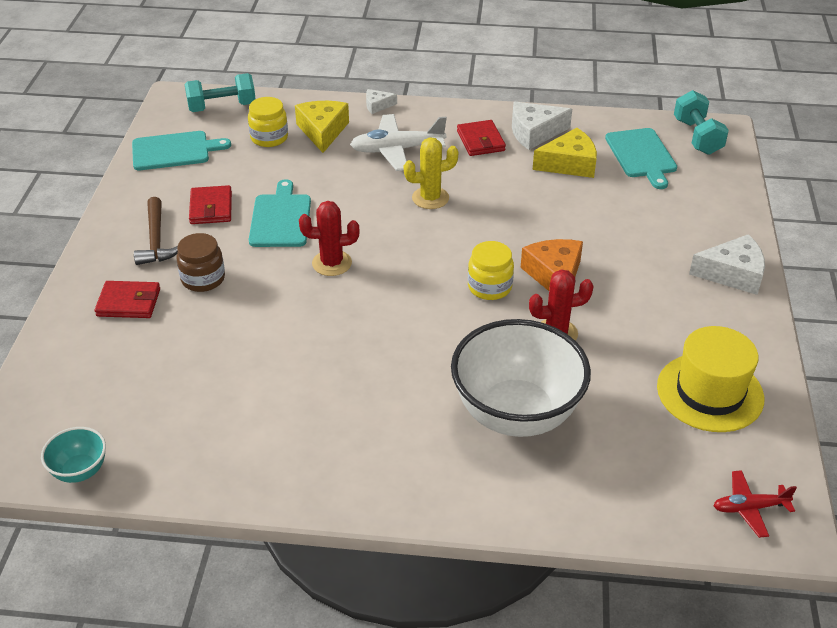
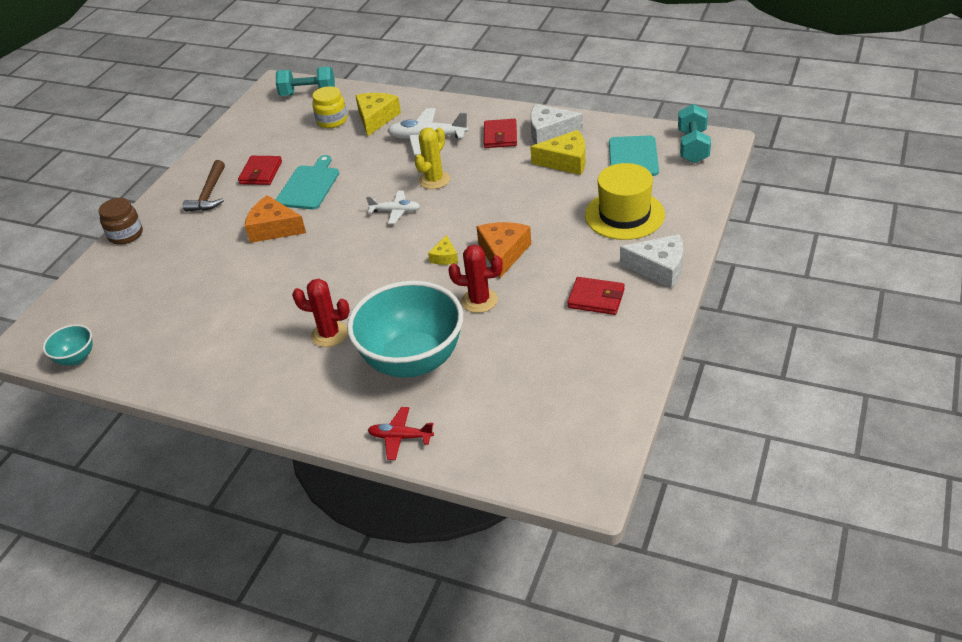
camera: 20 degrees right, 0 degrees up
(128, 303) = (167, 239): red wallet -> red wallet (596, 299)
(174, 151) = (255, 126): turquoise cutting board -> none
(203, 279) = (228, 227): brown jar -> brown jar (126, 235)
(262, 275) = (273, 228): none -> orange cheese
(332, 263) = (330, 225): red cactus -> red cactus (329, 334)
(377, 105) = (430, 100): white cheese -> none
(403, 239) = (395, 211): none -> white plane
(430, 198) = (434, 180): yellow cactus -> yellow cactus turned 60 degrees counterclockwise
(489, 287) = (445, 257): yellow jar -> yellow cheese
(516, 414) = (413, 360): white bowl -> turquoise bowl
(710, 392) = (583, 365): yellow hat -> yellow hat (624, 215)
(749, 508) = (565, 463): red plane -> red plane (400, 437)

